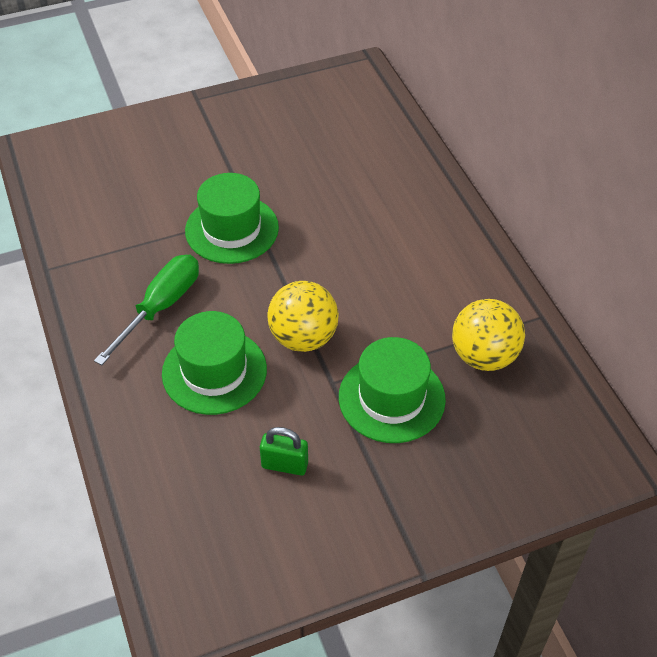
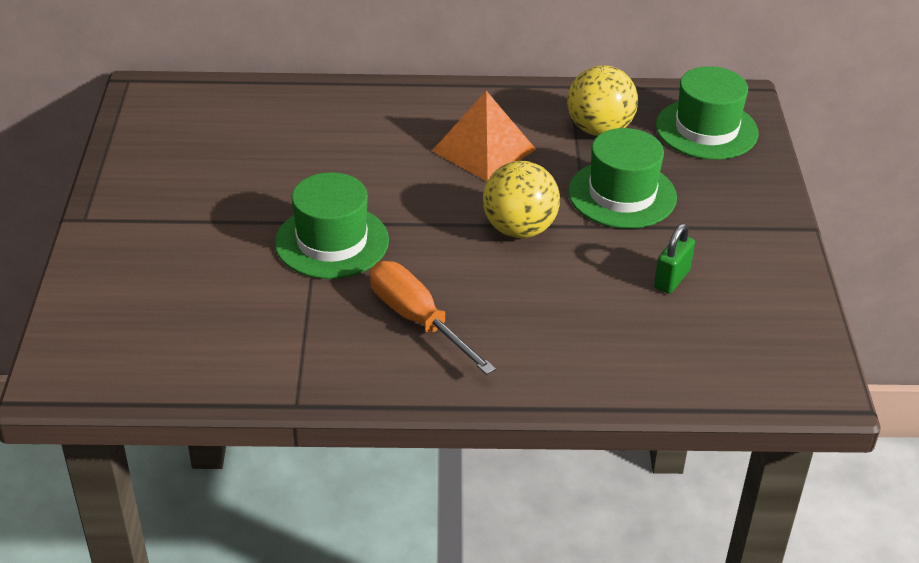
camera: 70 degrees left, 10 degrees down
(161, 307) = (417, 320): green screwdriver -> orange screwdriver
(214, 371) = (532, 300): green hat -> green hat (706, 129)
(402, 283) = (484, 150): none -> orange pyramid

